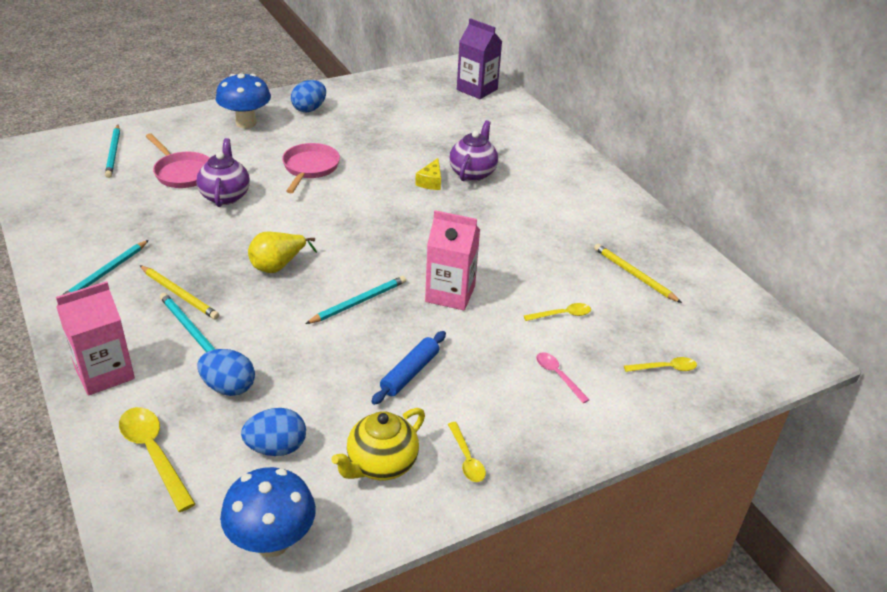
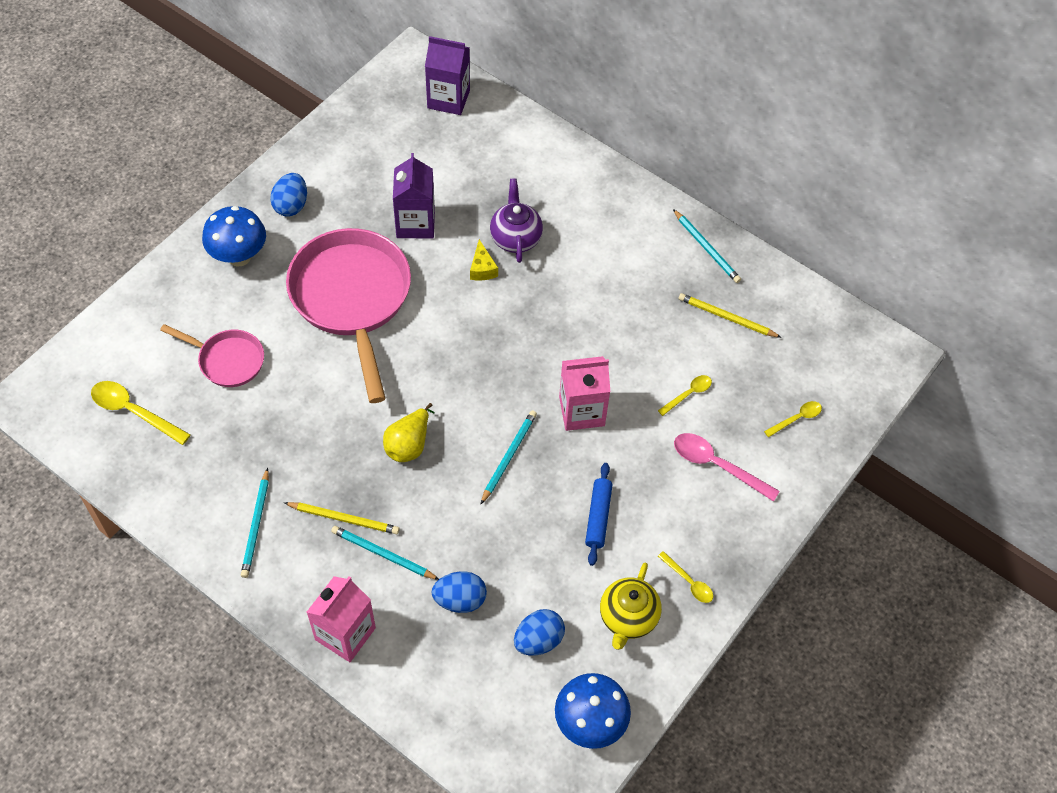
camera: 25 degrees left, 20 degrees up
(113, 153) = (133, 361): turquoise pencil -> turquoise pencil (706, 248)
(154, 454) = (447, 691): yellow spoon -> yellow spoon (134, 411)
(225, 196) = (295, 374): purple teapot -> none
(310, 168) = (352, 299): pink pan -> pink pan, size x1.95
(396, 143) = (415, 223): none -> purple carton
(558, 376) = (717, 465): pink spoon -> pink spoon, size x1.71

